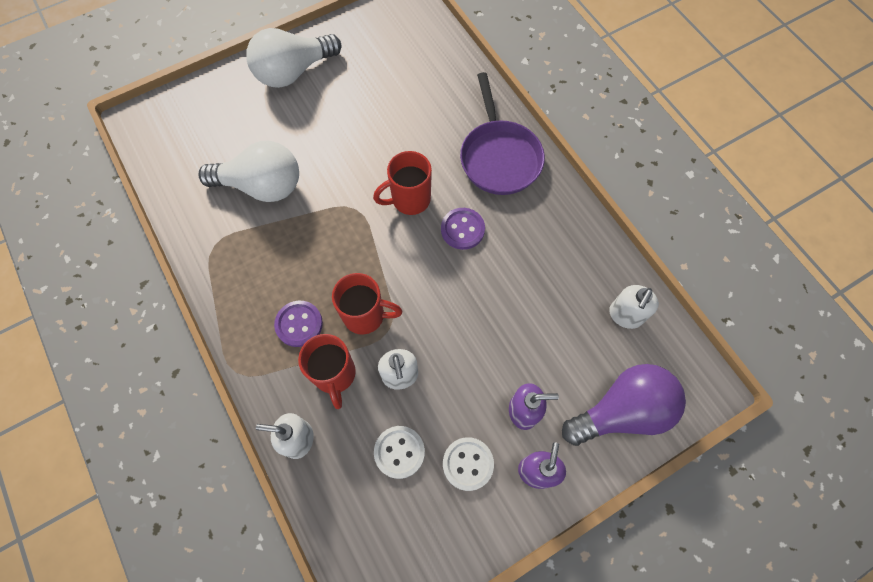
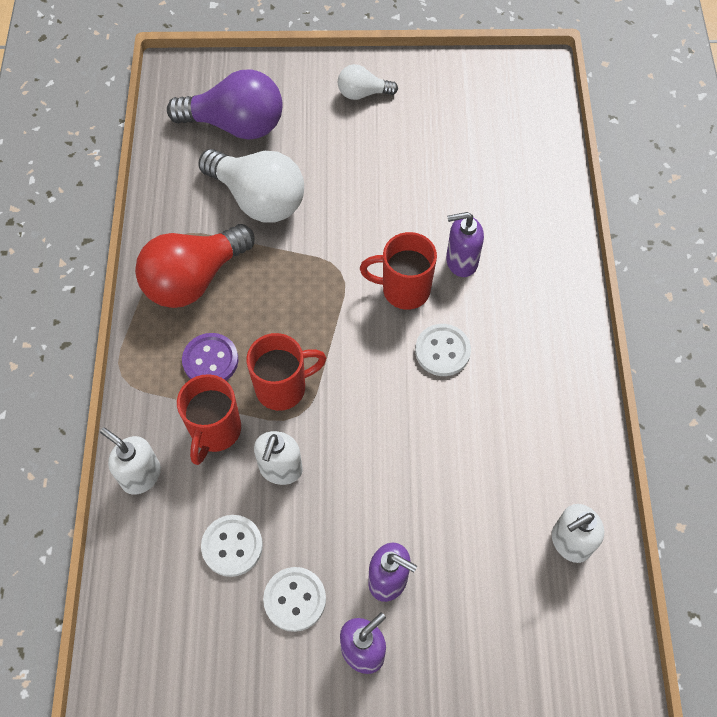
camera: 30 degrees right, 5 degrees down
(249, 270) = (194, 279): none -> red light bulb
(293, 72) = (362, 93): white light bulb -> white light bulb, size x0.52
(365, 315) = (283, 387): red mug -> red mug turned 60 degrees counterclockwise
(437, 160) = (461, 261): none -> purple soap dispenser
(462, 229) = (442, 351): purple button -> white button
(499, 157) = (534, 292): purple pan -> none
(622, 411) = (499, 643): purple light bulb -> purple light bulb (236, 125)

